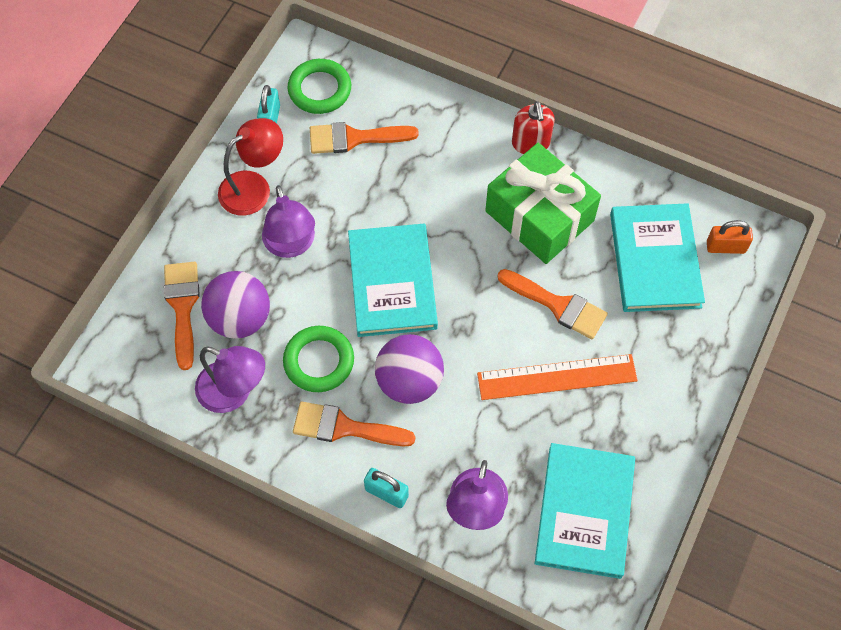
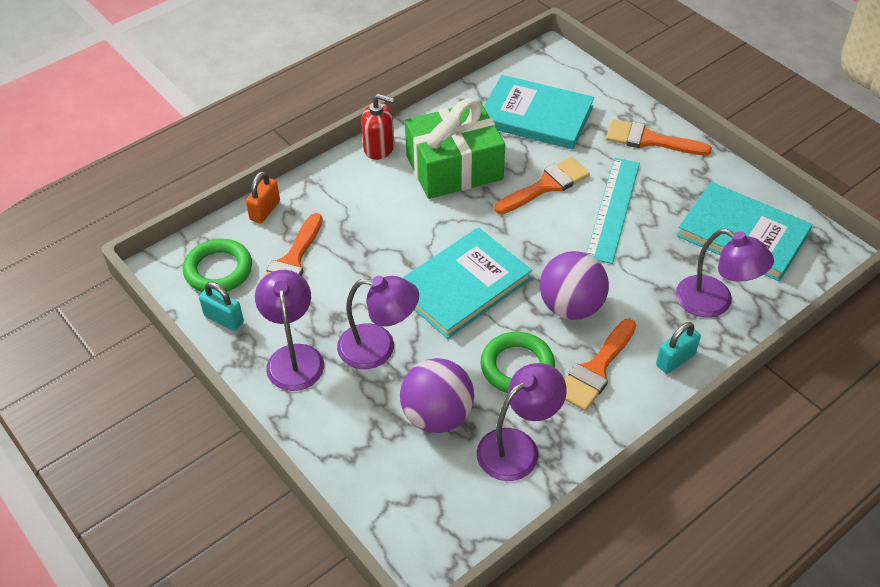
camera: 65 degrees left, 15 degrees down
(182, 307) = (396, 462): orange brush -> orange brush (649, 140)
(254, 187) = (294, 357): red lamp -> purple lamp
(392, 282) = (463, 285): turquoise book -> turquoise book turned 60 degrees counterclockwise
(557, 377) = (613, 209): orange ruler -> turquoise ruler
(725, 247) = (546, 75): orange padlock -> orange padlock (265, 211)

